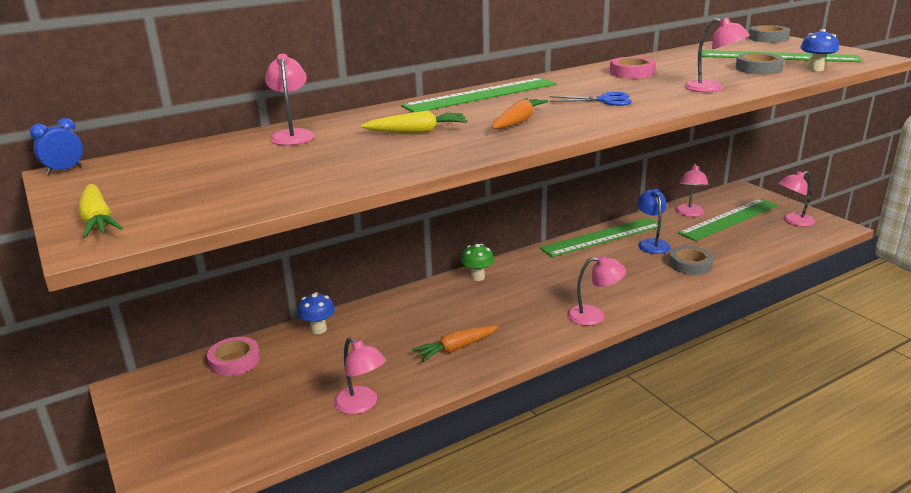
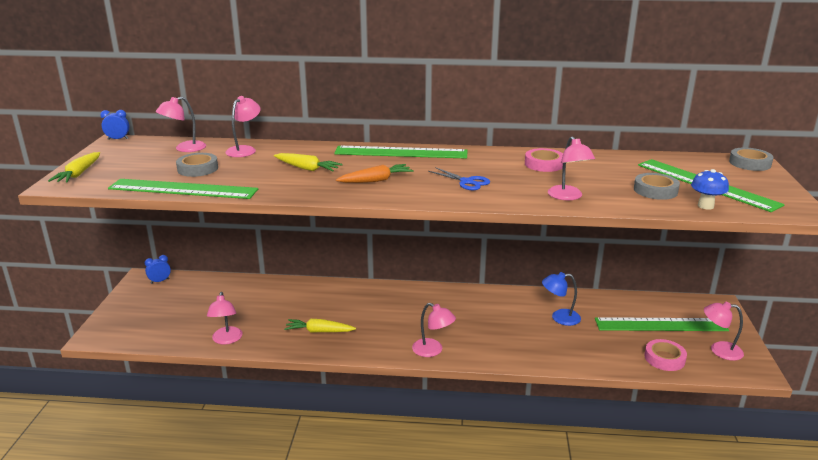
camera: 35 degrees right, 0 degrees up
(161, 382) = (160, 281): none -> blue clock
(234, 361) = (204, 285): pink tape -> pink tape (664, 358)
(318, 329) = (265, 285): blue mushroom -> none
(456, 348) = (319, 331): orange carrot -> yellow carrot
(477, 277) = (399, 291): green mushroom -> none
(602, 237) = (529, 297): green ruler -> green ruler (183, 189)
(651, 243) = (559, 317): blue lamp -> blue lamp turned 120 degrees counterclockwise
(689, 213) = (632, 306): pink lamp -> pink lamp (184, 148)
(690, 264) = (563, 346): grey tape -> grey tape (198, 169)

